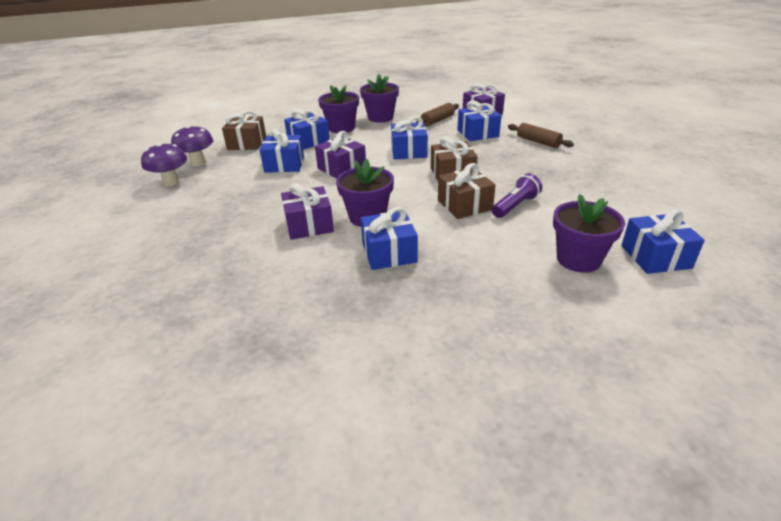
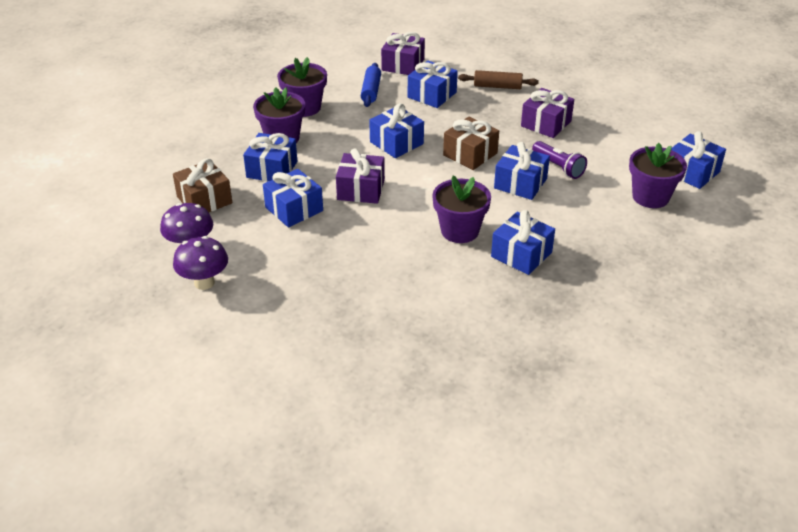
camera: 40 degrees left, 5 degrees up
(309, 225) = (422, 261): purple gift -> purple gift (546, 124)
(437, 120) = (371, 91): brown rolling pin -> blue rolling pin
(464, 205) = (520, 183): brown gift -> blue gift
(515, 206) = (558, 167): purple flashlight -> purple flashlight turned 135 degrees clockwise

